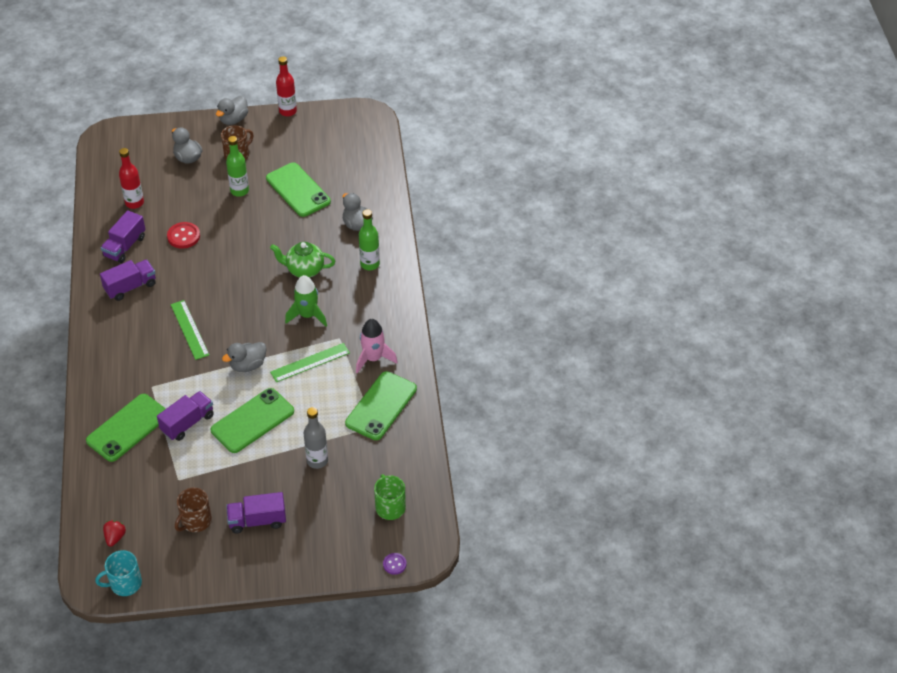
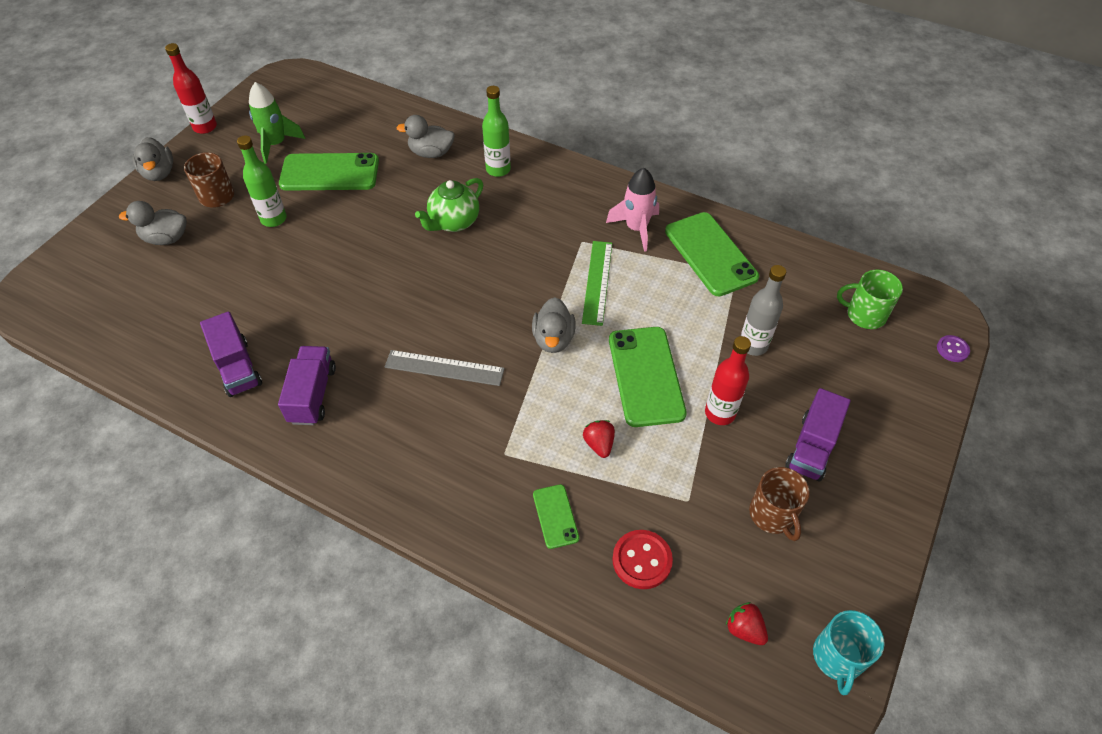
camera: 55 degrees left, 5 degrees up
(128, 428) = (555, 516): green phone -> green phone, size x0.51
(134, 203) = (176, 322): red bottle -> red bottle (720, 413)
(183, 236) = (286, 301): red button -> red button (642, 560)
(187, 423) = (599, 444): purple truck -> red strawberry
(189, 329) = (444, 368): green ruler -> grey ruler
(307, 315) = (524, 251): green rocket -> green rocket (276, 144)

